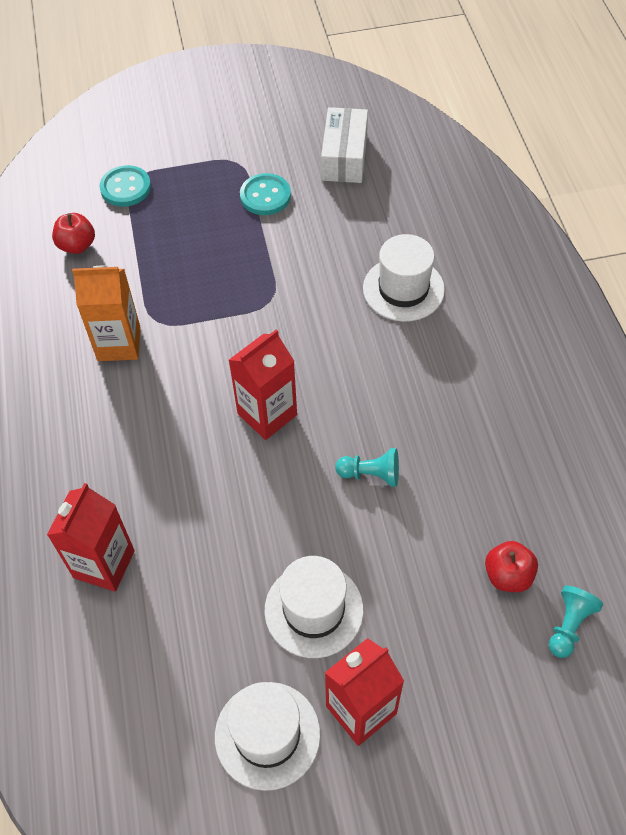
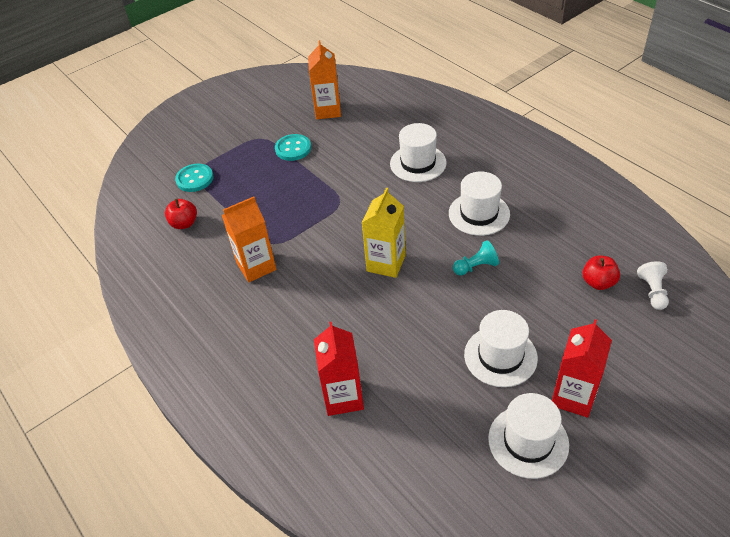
camera: 25 degrees left, 10 degrees down
(267, 414) = (386, 263): red carton -> yellow carton
(344, 157) = (328, 110): white box -> orange carton
(428, 400) = (479, 214): none -> white hat
(569, 625) = (652, 292): turquoise pawn -> white pawn

